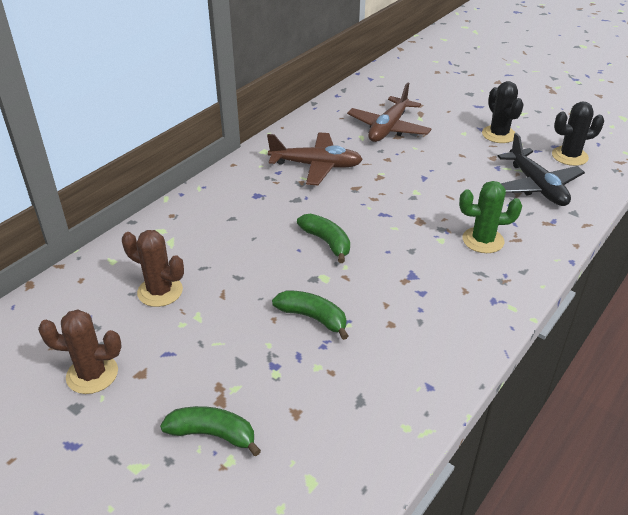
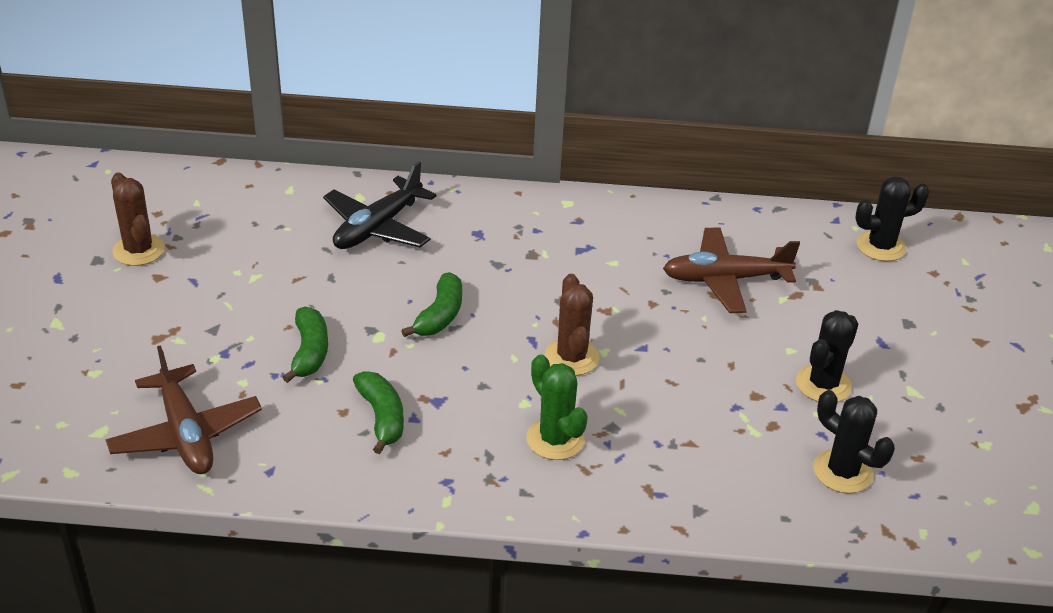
camera: 55 degrees right, 0 degrees up
(160, 291) = (270, 238): brown cactus -> brown cactus (571, 357)
(212, 434) = (116, 350): green banana -> green banana (382, 417)
(316, 166) = (577, 252): brown plane -> brown plane (186, 433)
(404, 76) = (880, 246): none -> black cactus
(536, 186) = (726, 457): black plane -> black plane (378, 227)

